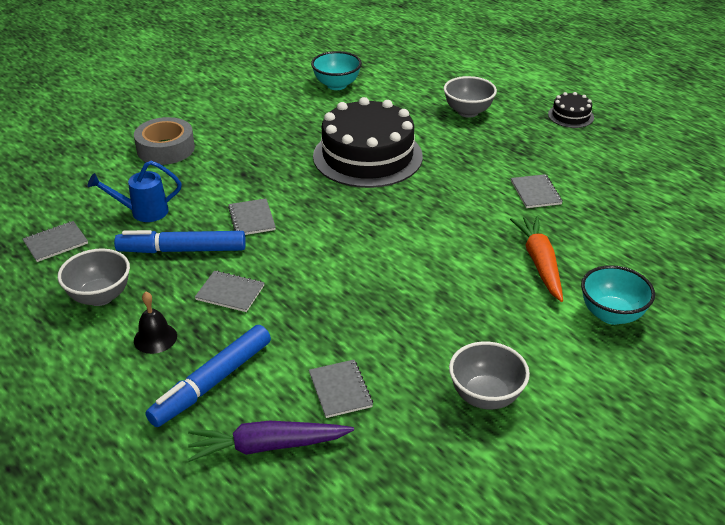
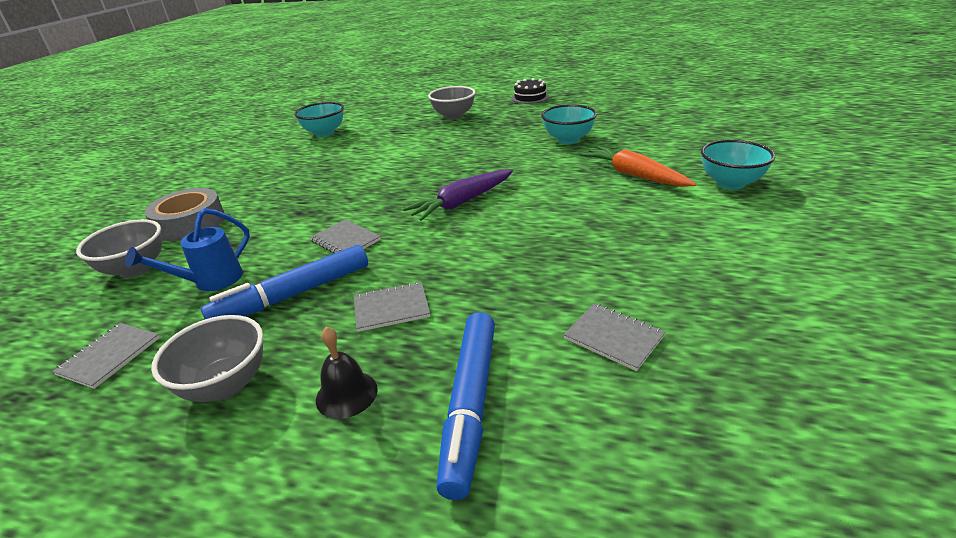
camera: 30 degrees left, 5 degrees down
(268, 446) = (617, 437): purple carrot -> purple carrot (462, 202)
(367, 156) = (406, 163): black cake -> none
(485, 396) = (738, 276): grey bowl -> grey bowl (135, 269)
(535, 192) = (568, 140): grey notebook -> turquoise bowl

